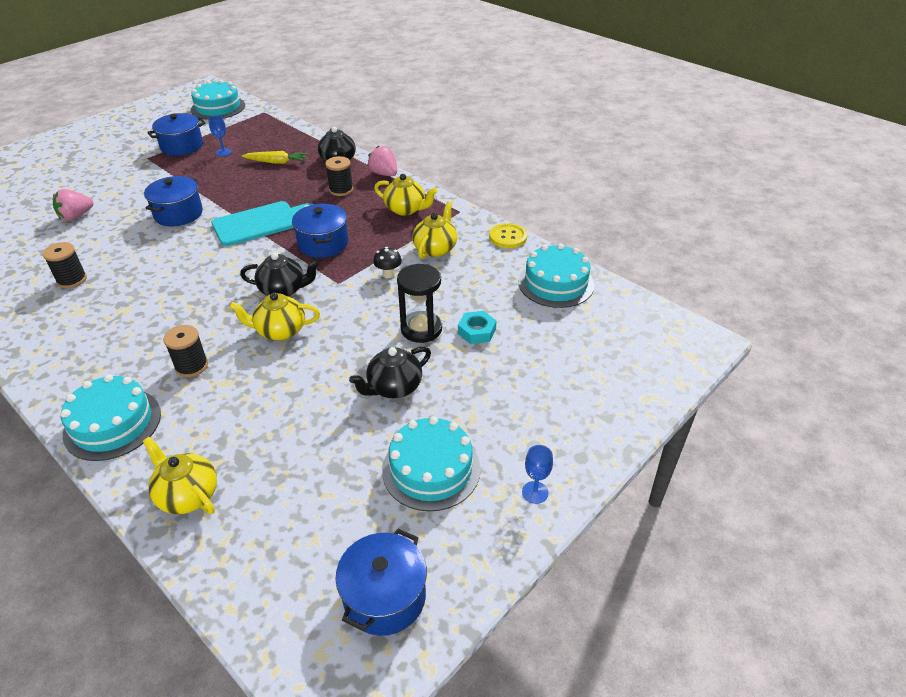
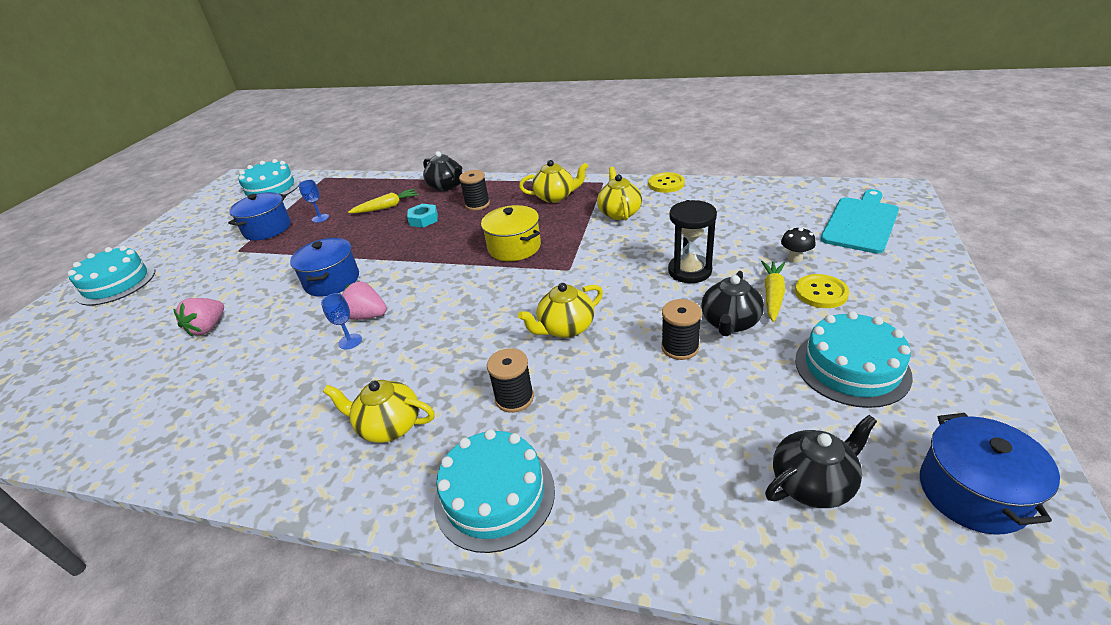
camera: 25 degrees left, 5 degrees down
(72, 280) = (272, 385): black spool -> black spool (680, 347)
(187, 495) = (668, 516): yellow teapot -> yellow teapot (389, 426)
(259, 223) = (430, 256): turquoise cutting board -> turquoise cutting board (860, 223)
(283, 290) = (524, 296): black teapot -> black teapot (813, 483)
(323, 243) = (514, 247): blue pot -> yellow pot
(384, 174) = (502, 181): pink strawberry -> pink strawberry (367, 316)
(388, 274) = (605, 245): black mushroom -> black mushroom (795, 258)
(455, 382) = (772, 295): none -> yellow carrot
(477, 331) = (736, 253): turquoise nut -> turquoise nut (423, 219)
(494, 399) = (821, 293): none -> yellow button
(535, 492) = (951, 341): blue goblet -> blue goblet (350, 341)
(556, 283) = (746, 198): turquoise cake -> turquoise cake (116, 283)

